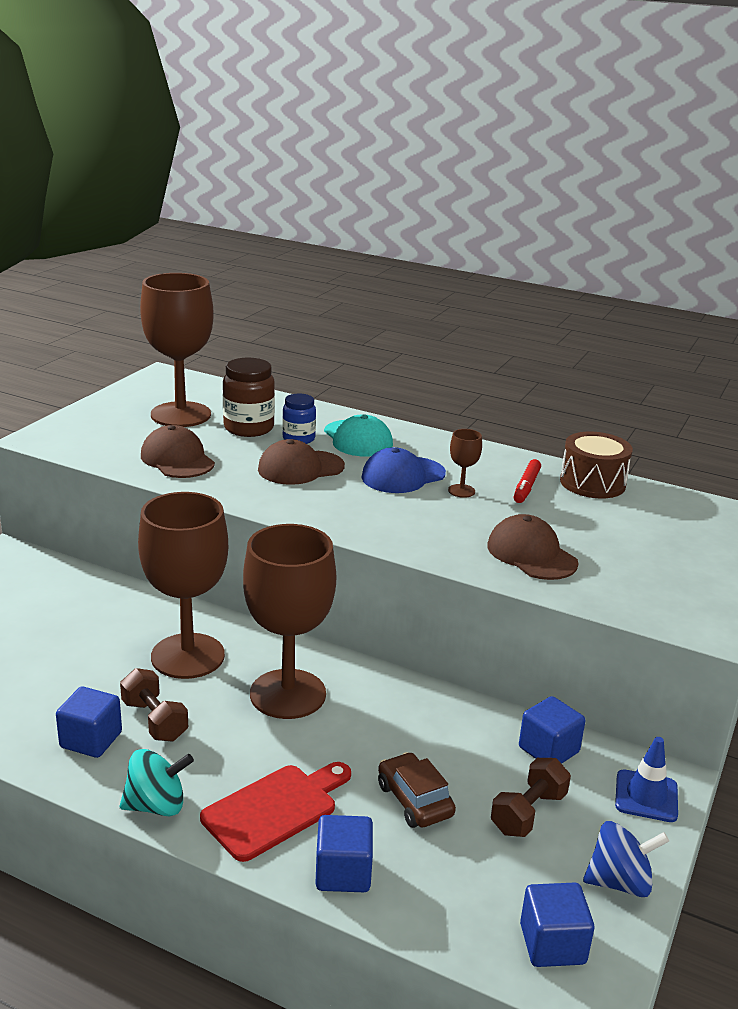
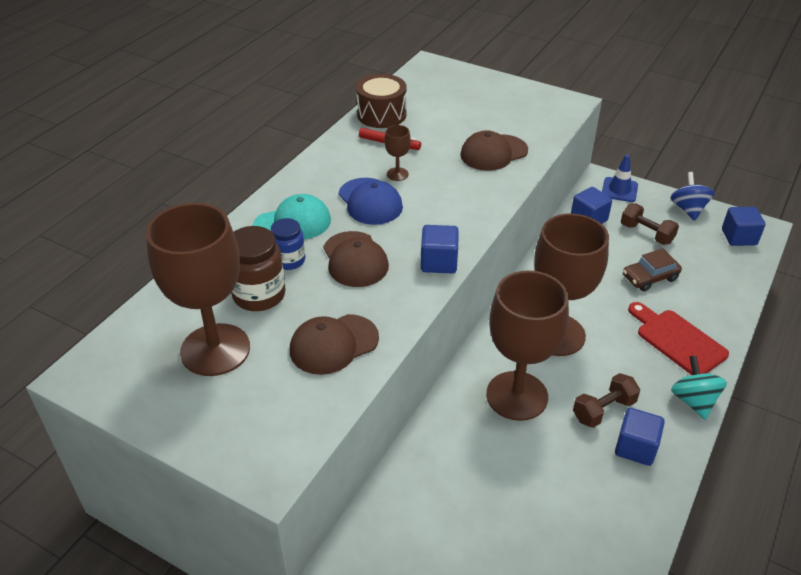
camera: 85 degrees left, 15 degrees up
(343, 873) = (720, 310): blue cube -> blue cube (439, 262)

